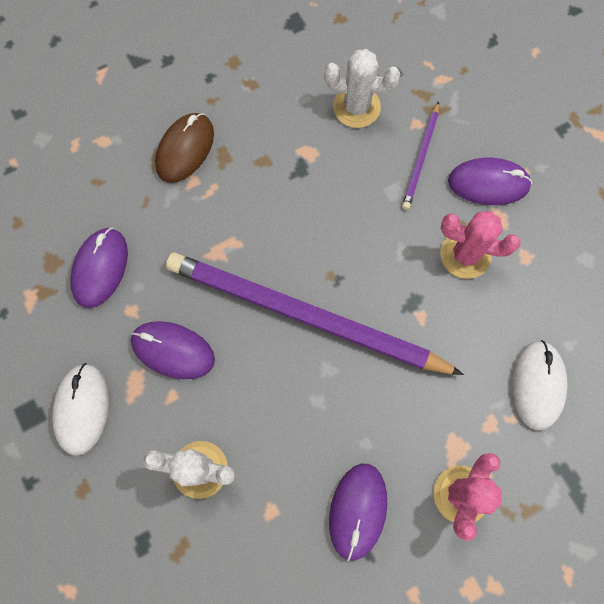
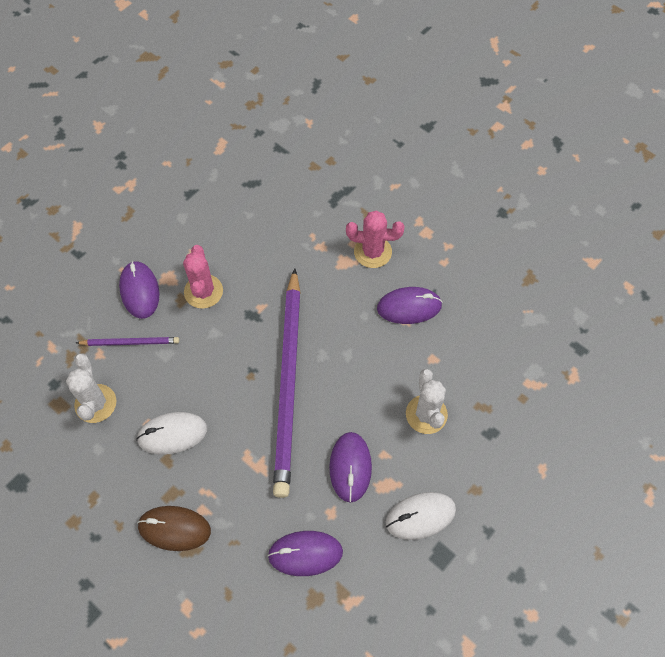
camera: 110 degrees left, 10 degrees down
(537, 385) = (284, 226): white mouse -> white mouse (172, 434)

